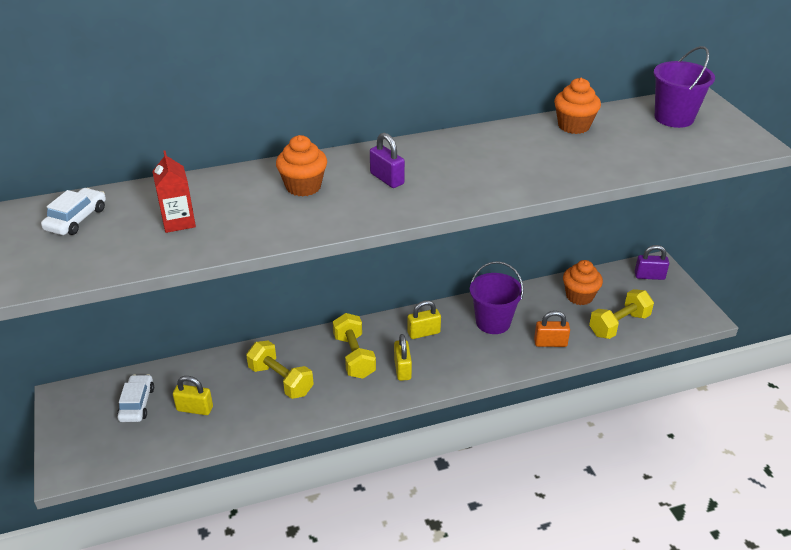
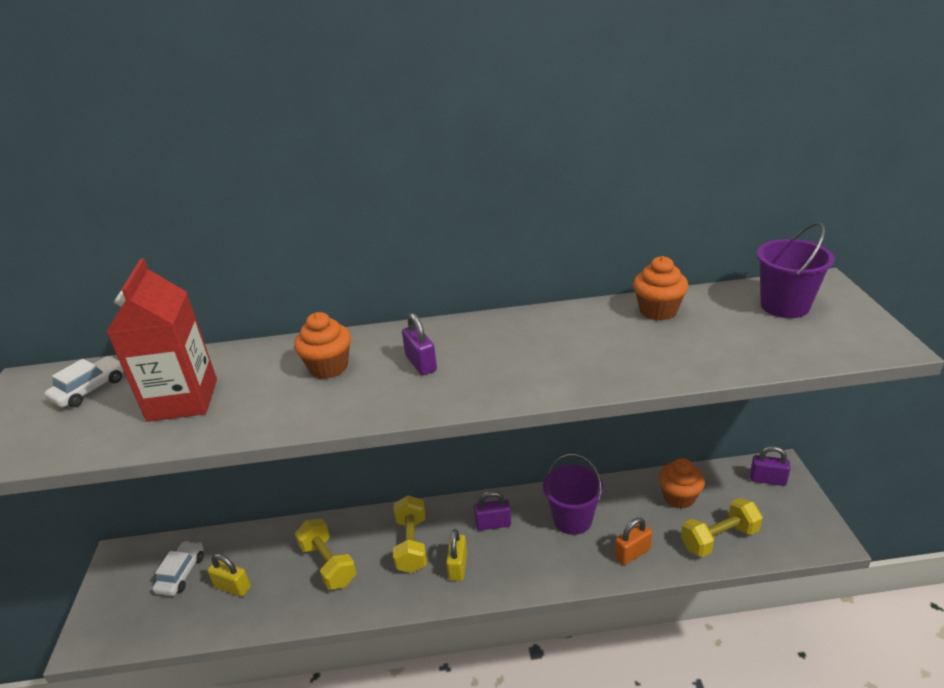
camera: 15 degrees right, 5 degrees down
(178, 222) = (183, 400): red carton -> red carton, size x1.80
(423, 333) = (493, 524): yellow padlock -> purple padlock
(550, 343) = (632, 553): orange padlock -> orange padlock turned 45 degrees counterclockwise

